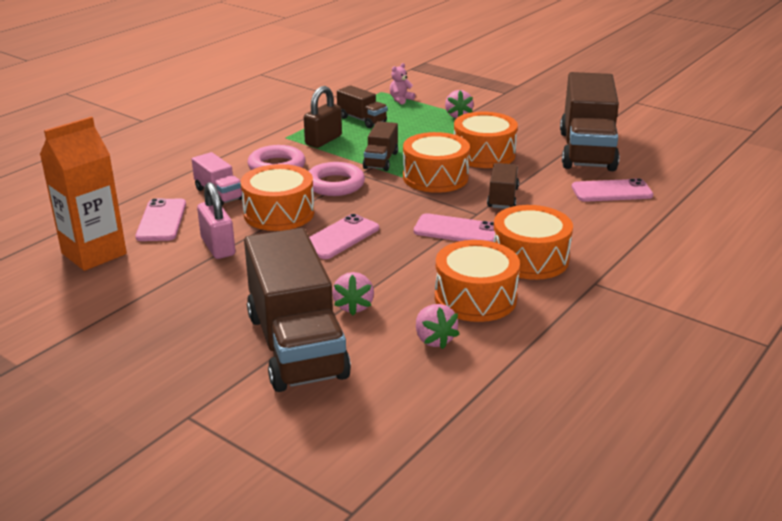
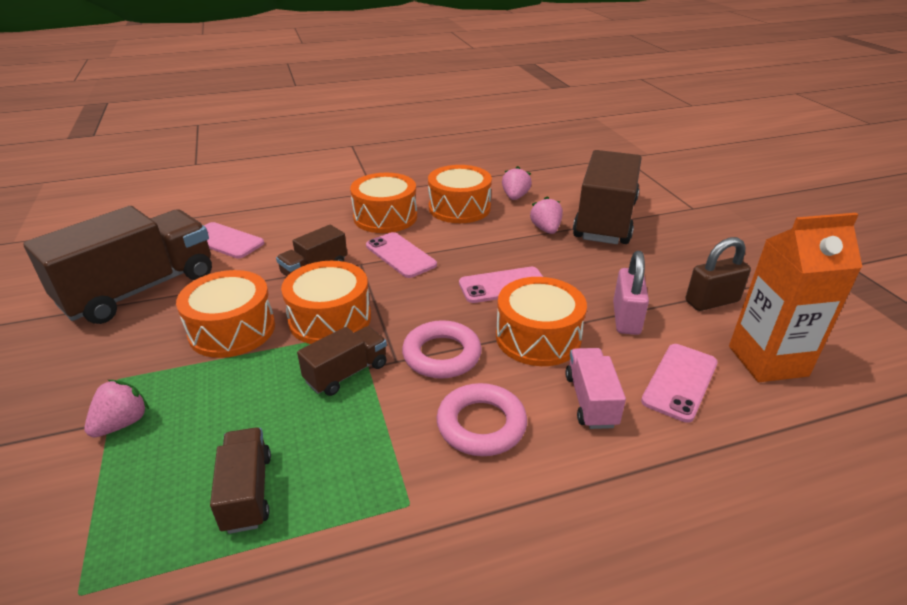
camera: 145 degrees left, 5 degrees up
(323, 140) = (364, 459): brown padlock -> brown padlock (711, 301)
(353, 306) = (546, 229): pink strawberry -> pink strawberry turned 45 degrees counterclockwise
(400, 100) = (105, 530): pink teddy bear -> none

